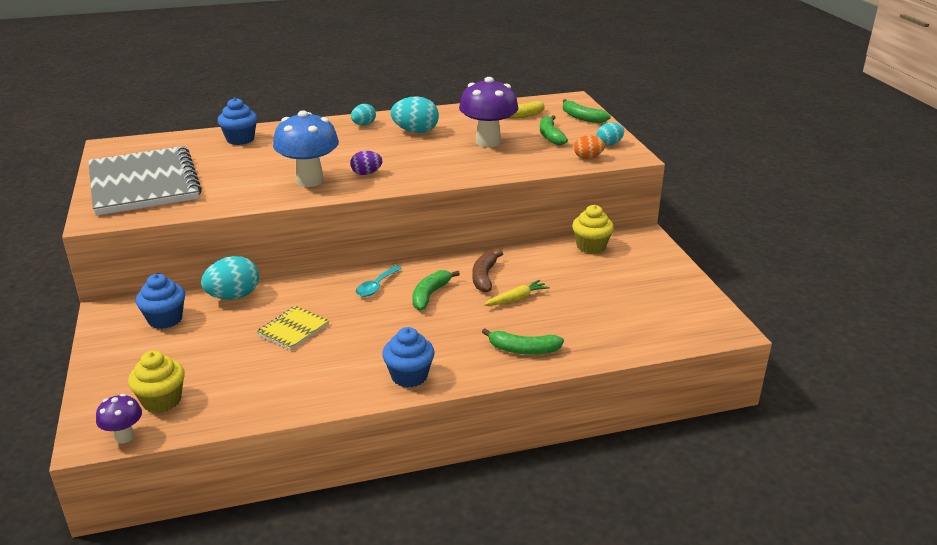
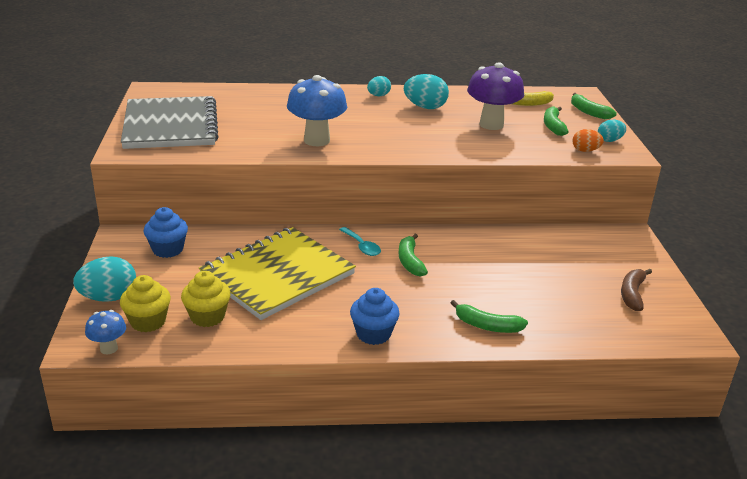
camera: 10 degrees right, 0 degrees up
(124, 437) = (109, 348): purple mushroom -> blue mushroom
(233, 296) = (232, 237): turquoise egg -> turquoise egg (109, 297)
(240, 139) = (264, 96): blue cupcake -> none
(293, 329) = (277, 275): yellow notebook -> yellow notebook, size x2.32
(366, 173) = (370, 140): purple egg -> none
(376, 286) = (362, 246): turquoise spoon -> turquoise spoon turned 75 degrees counterclockwise
(430, 295) = (410, 261): green banana -> green banana turned 45 degrees counterclockwise
(484, 277) = (465, 252): brown banana -> brown banana (632, 294)
(517, 299) = (491, 277): yellow carrot -> none
(591, 246) = (575, 237): yellow cupcake -> yellow cupcake (207, 317)

